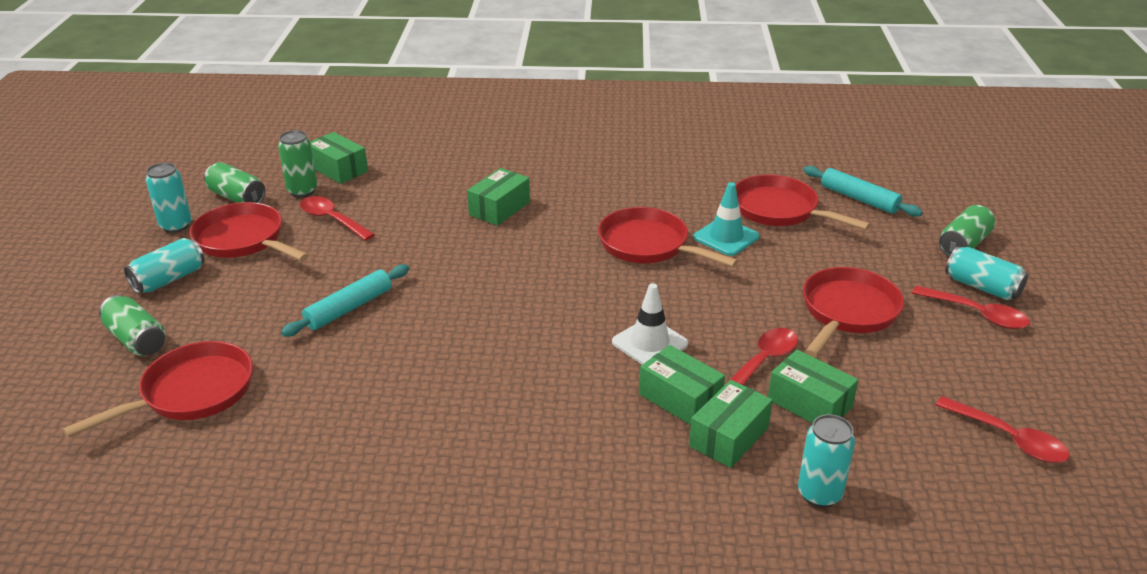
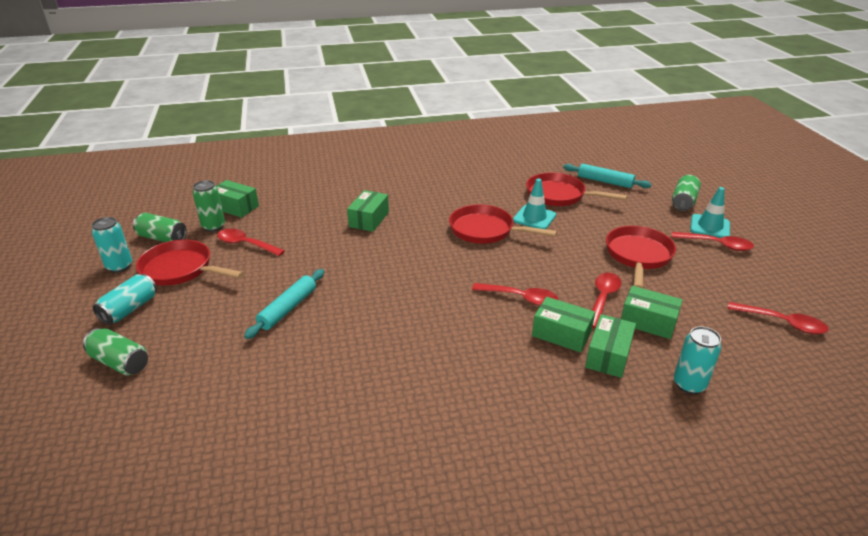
camera: 15 degrees left, 0 degrees up
(191, 393) = (185, 398): red pan -> none
(650, 343) = (520, 298): white traffic cone -> red spoon
(982, 287) = (709, 227): turquoise can -> turquoise traffic cone

